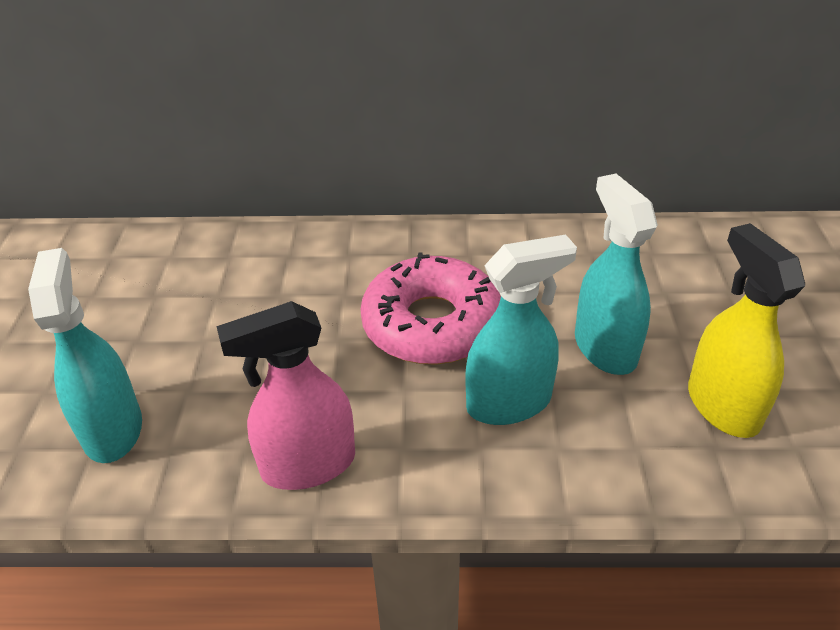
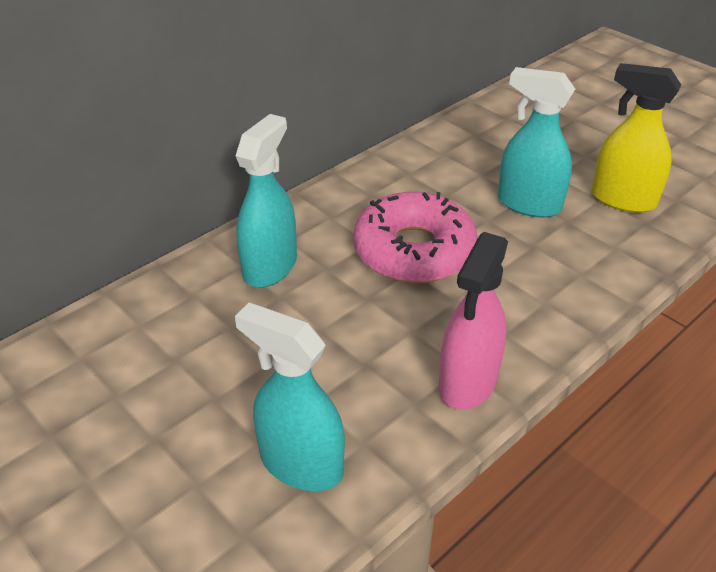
camera: 45 degrees left, 0 degrees up
(509, 403) = (524, 267): turquoise spray bottle -> turquoise spray bottle (270, 267)

